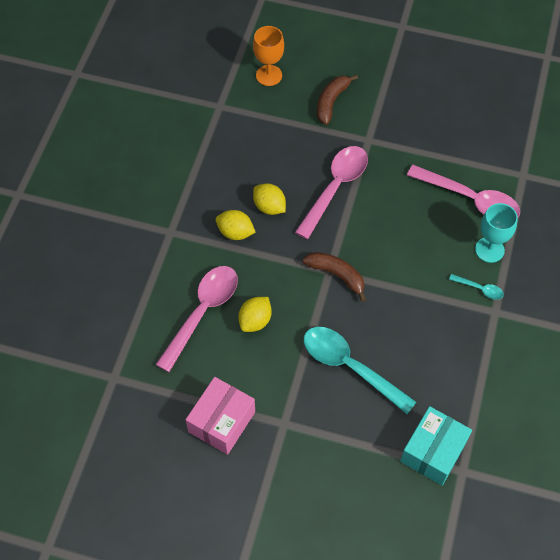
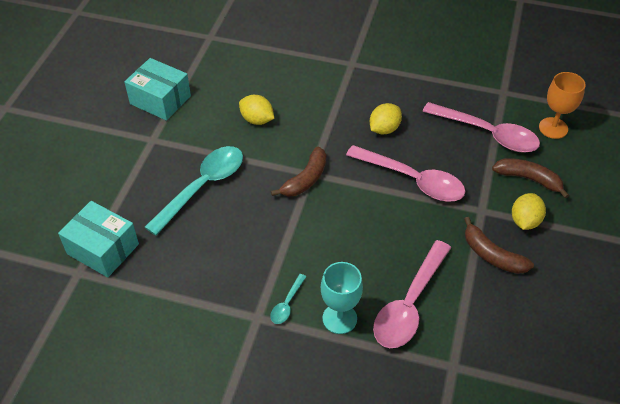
camera: 90 degrees right, 10 degrees down
(202, 312) = (267, 86): pink spoon -> pink spoon (488, 134)
(221, 422) = (160, 100): pink box -> turquoise box
(235, 232) = (353, 105): yellow lemon -> yellow lemon (525, 221)
(416, 138) = (492, 255): none -> brown banana

